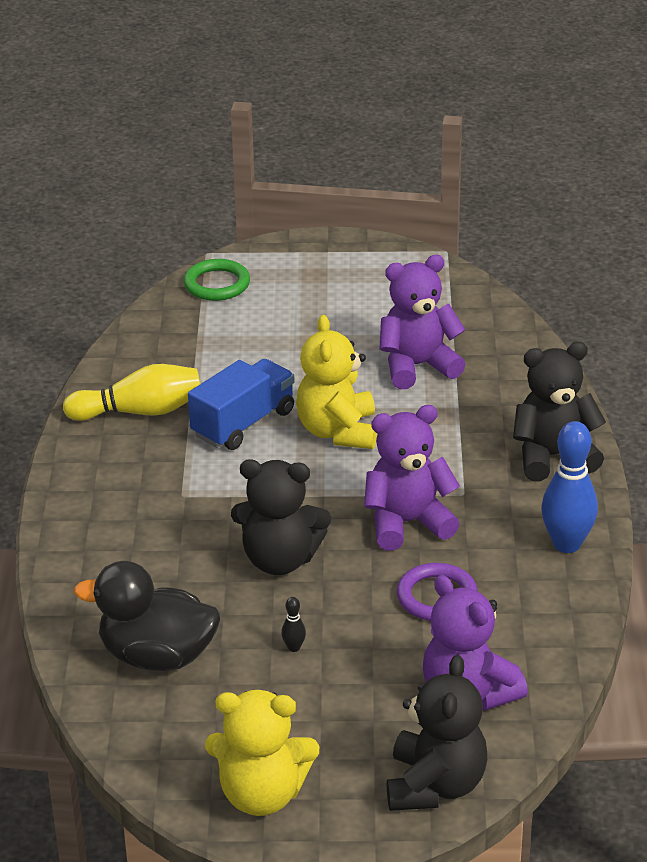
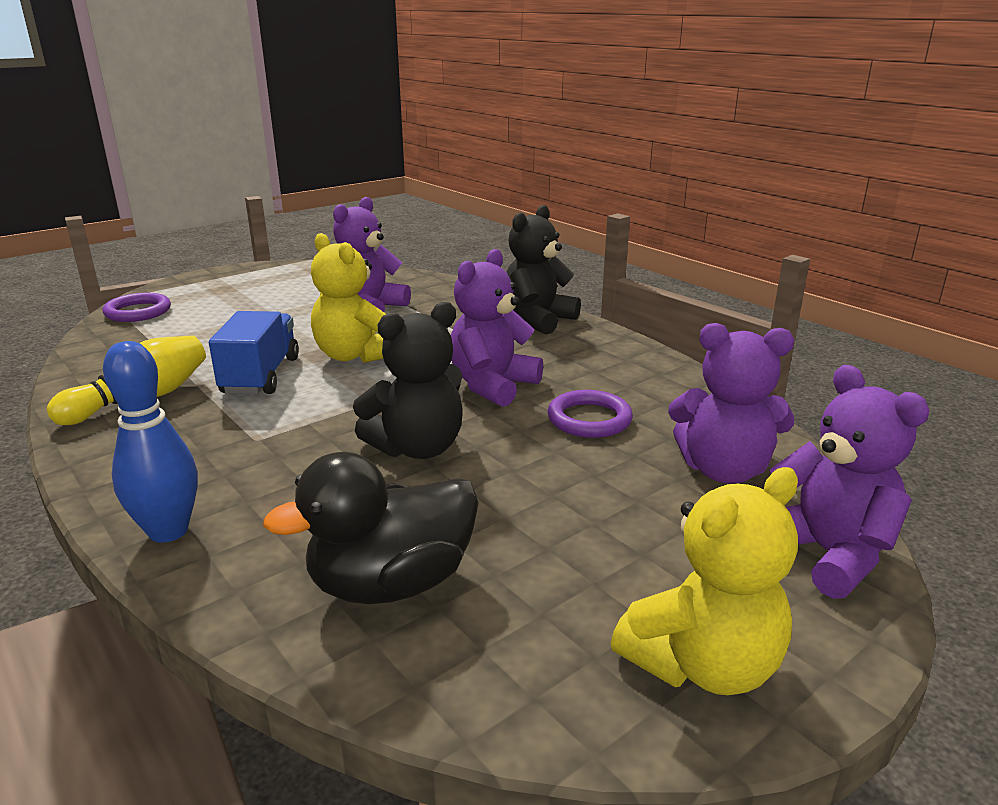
camera: 40 degrees left, 10 degrees down
(217, 284) = (138, 312): green ring -> purple ring
(294, 647) = (526, 507): black bowling pin -> none
(435, 785) = (827, 554): black teddy bear -> purple teddy bear
(567, 544) = (625, 356): blue bowling pin -> blue bowling pin (168, 531)

